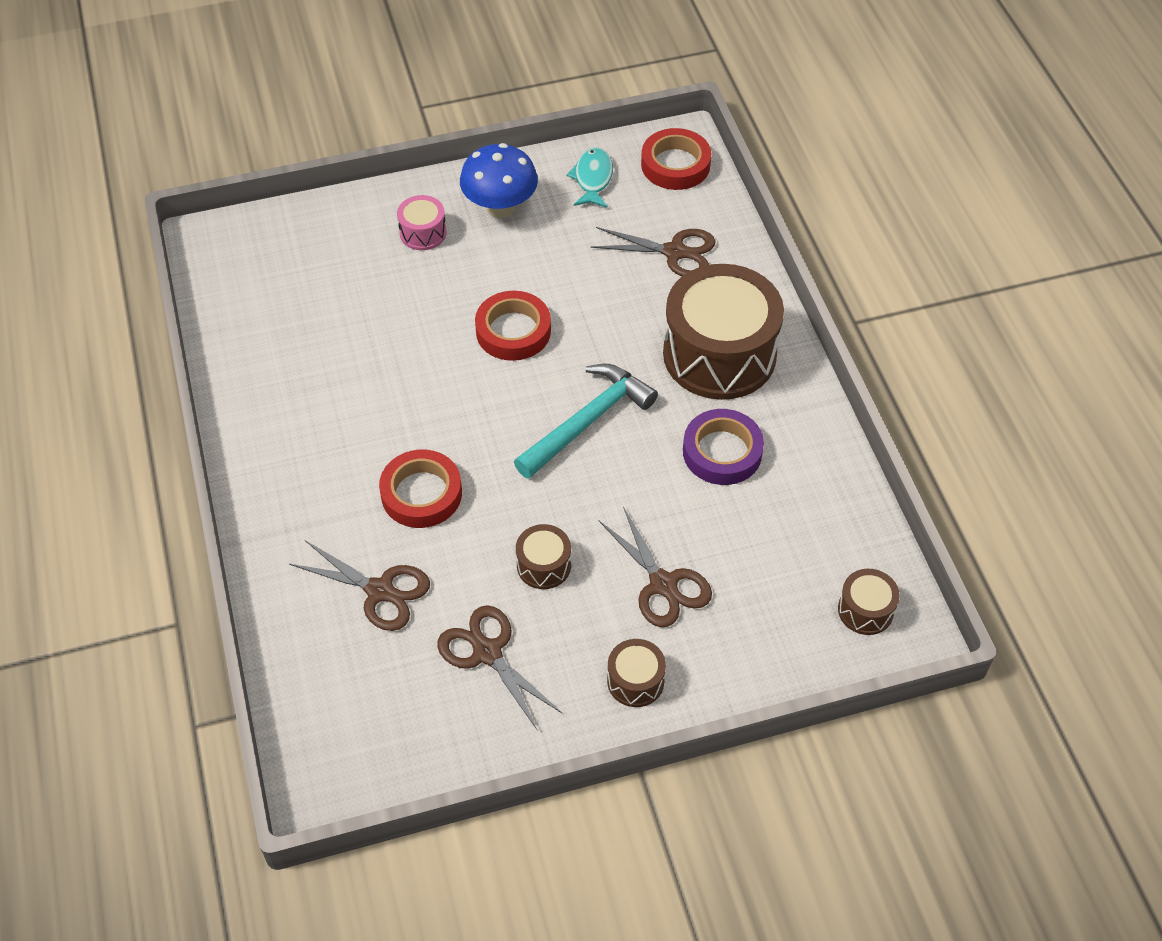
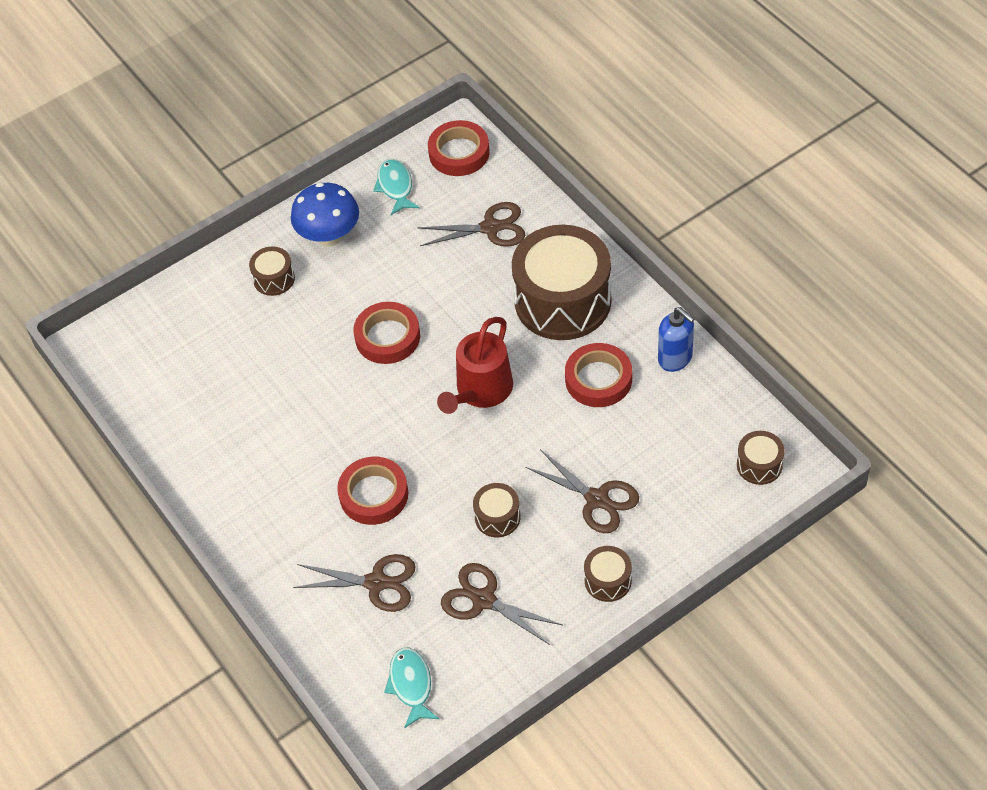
camera: 15 degrees left, 0 degrees up
(365, 719) = (411, 685): none -> turquoise fish
(423, 233) = (274, 279): pink drum -> brown drum
(587, 421) = (481, 391): turquoise hammer -> red watering can
(722, 452) = (598, 379): purple tape -> red tape
(818, 458) = (675, 358): none -> blue soap dispenser

